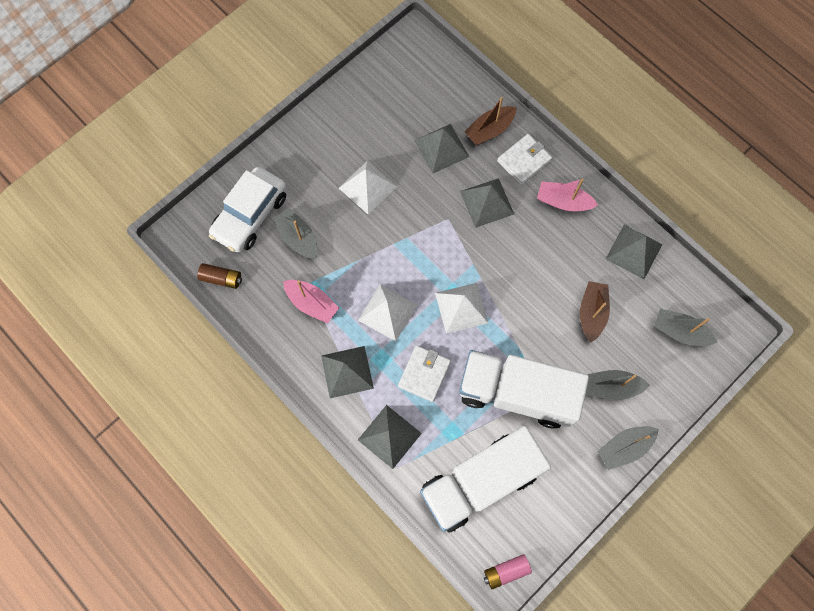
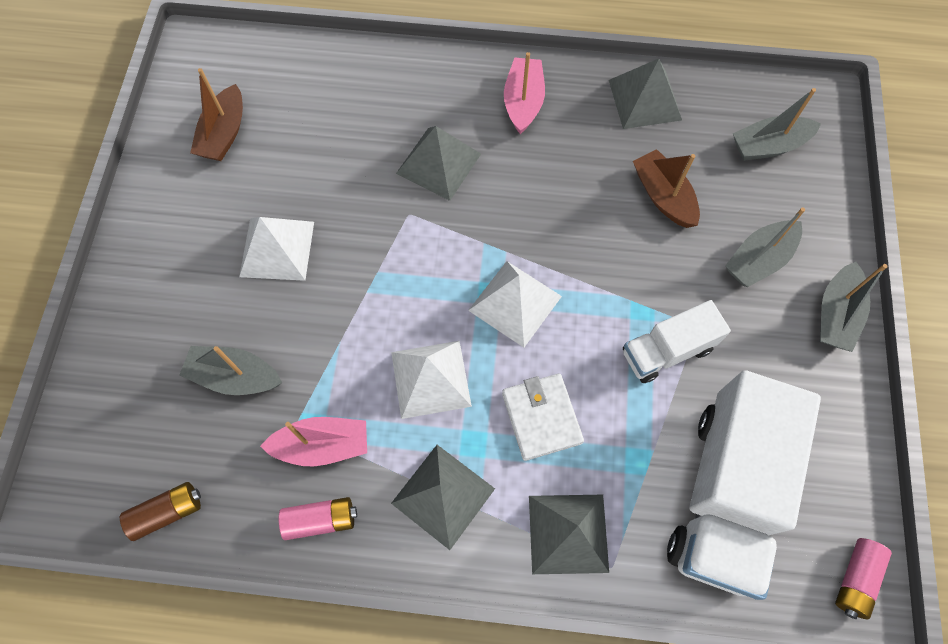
camera: 40 degrees left, 5 degrees down
(250, 215) = (144, 397): white car -> none
(284, 337) = (320, 520): none -> pink battery
(441, 148) = (332, 142): grey pyramid -> none
(490, 130) = (372, 84): brown boat -> brown boat (224, 133)
(516, 393) = (667, 350): white truck -> white truck, size x0.53
(524, 161) = (440, 90): white wallet -> none
(563, 201) = (523, 102): pink boat -> pink boat turned 120 degrees clockwise

